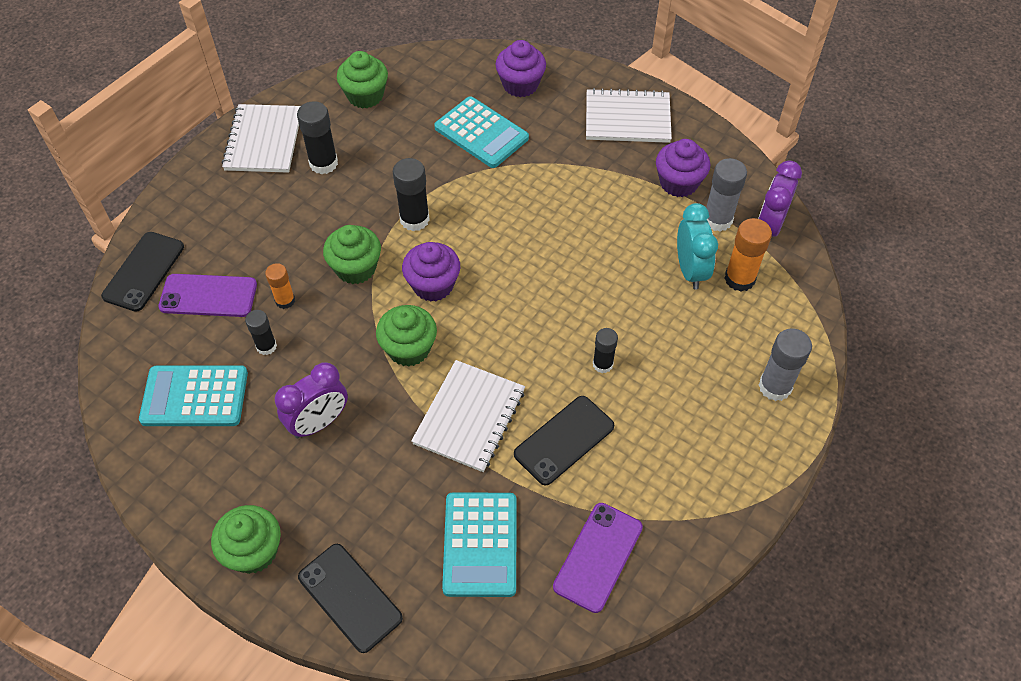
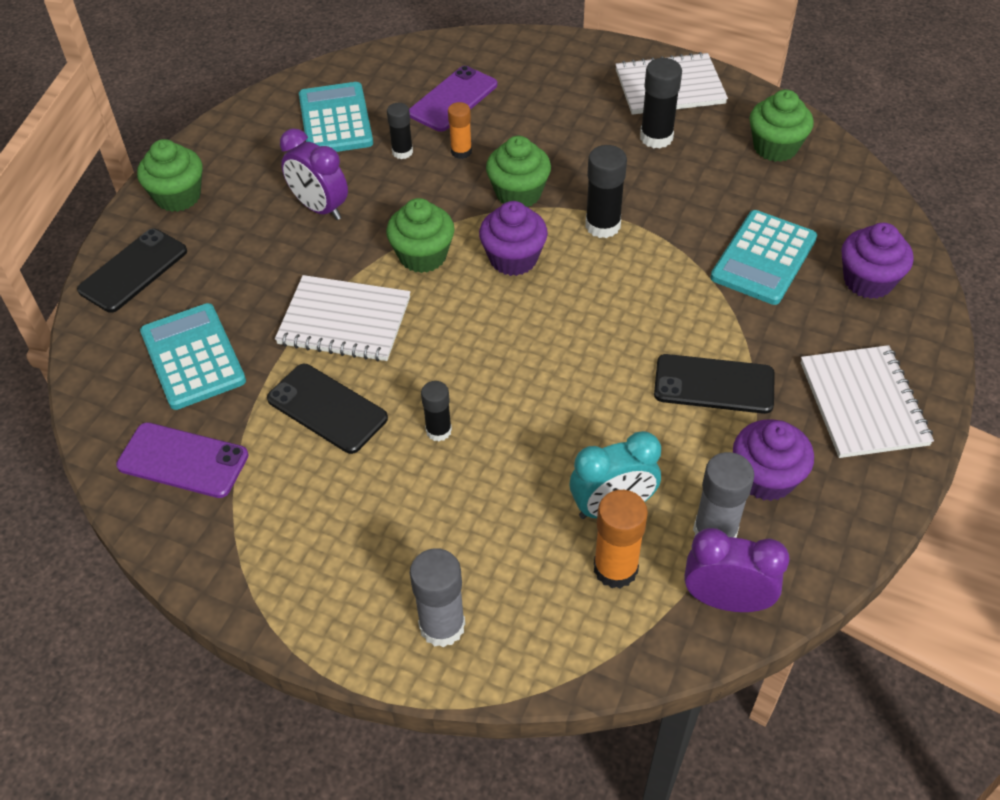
camera: 80 degrees right, 5 degrees down
(143, 271) = (470, 52): black phone -> black phone (714, 384)
(208, 296) = (453, 99): purple phone -> purple phone turned 45 degrees clockwise
(480, 544) = (193, 357): turquoise calculator -> turquoise calculator turned 75 degrees clockwise

